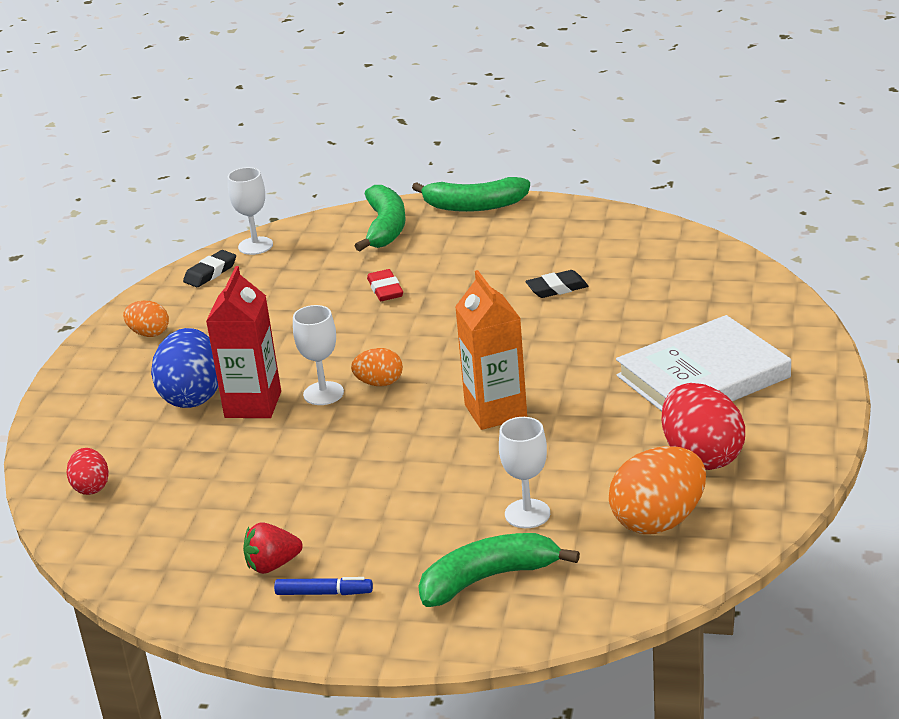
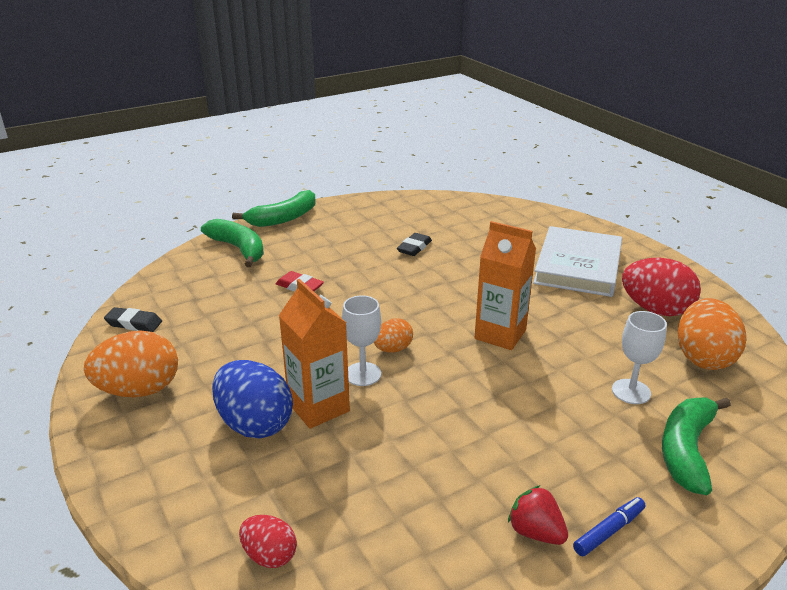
camera: 45 degrees left, 0 degrees up
(149, 333) = (139, 390): orange egg -> orange egg, size x1.82
(210, 273) = (134, 323): black eraser -> black eraser turned 75 degrees counterclockwise
(253, 404) = (318, 407): red carton -> orange carton
(255, 246) = (148, 292): white goblet -> none
(272, 565) = (535, 532): red strawberry -> red strawberry turned 105 degrees clockwise

